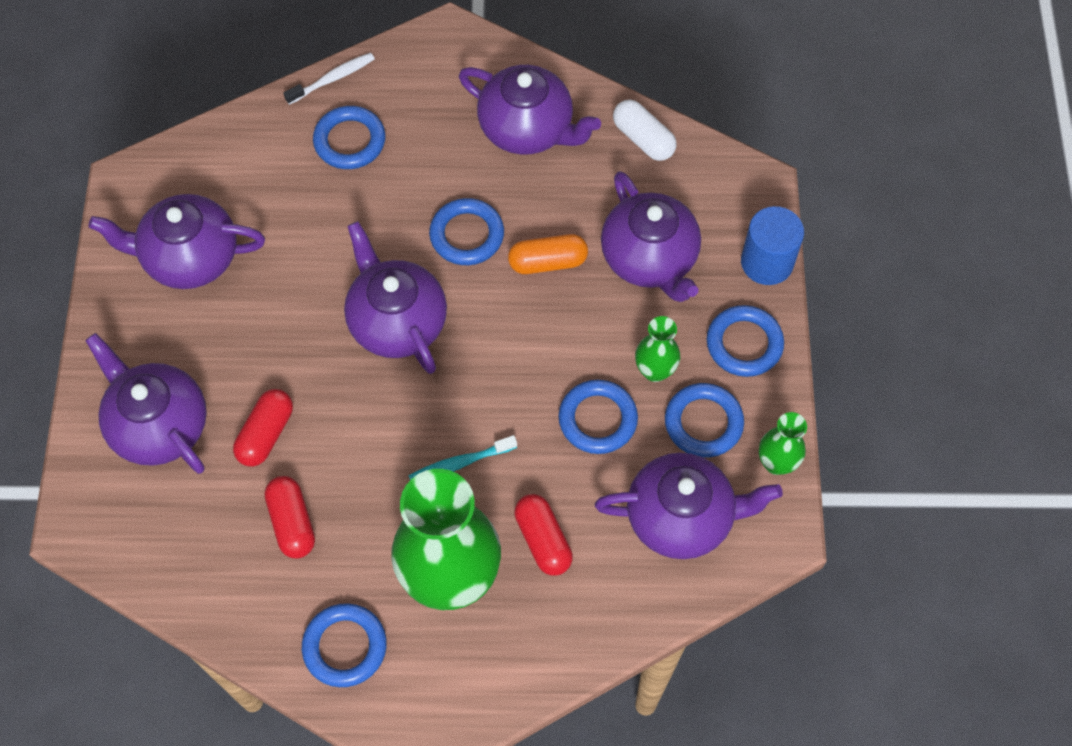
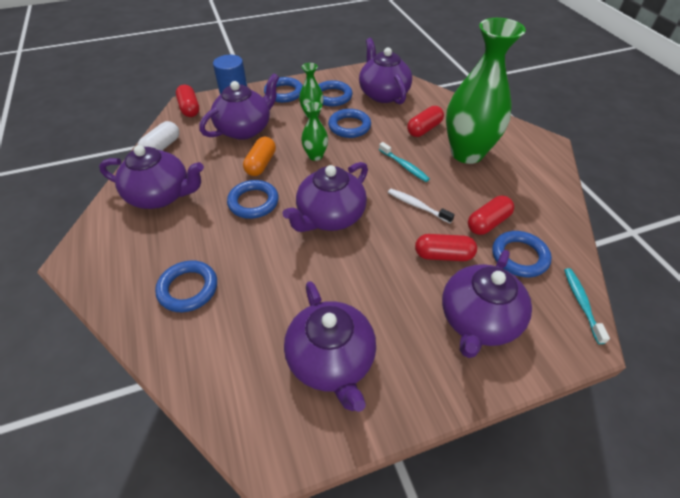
camera: 110 degrees left, 15 degrees down
(118, 559) = (581, 303): none -> turquoise toothbrush
(333, 79) = (124, 322): white toothbrush -> white toothbrush (417, 206)
(345, 647) = (533, 180): blue ring -> blue ring (519, 256)
(528, 129) = (161, 195): purple teapot -> purple teapot turned 90 degrees clockwise
(548, 262) = (261, 164): orange capsule -> orange capsule turned 45 degrees clockwise
(742, 188) = (189, 108): none -> red capsule
(776, 463) = (340, 75): green vase -> green vase (315, 156)

